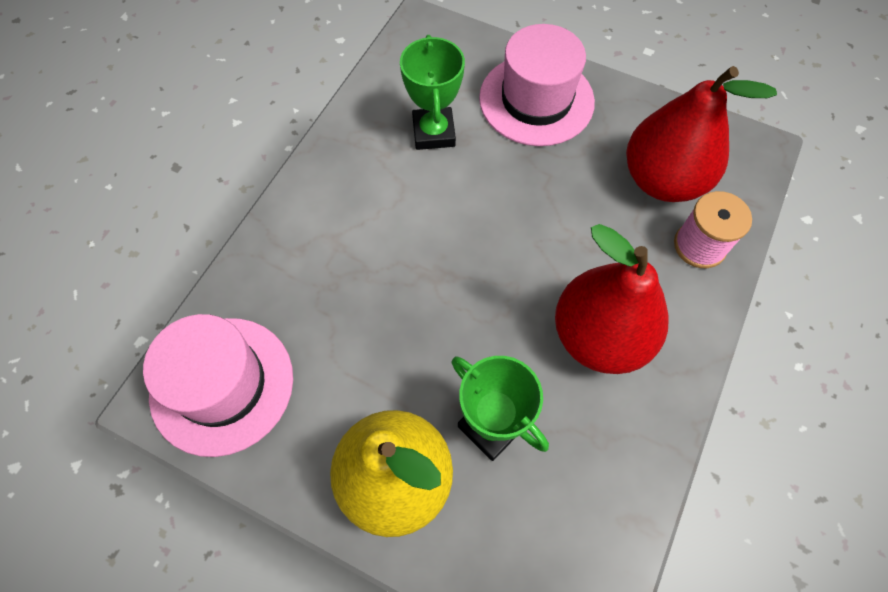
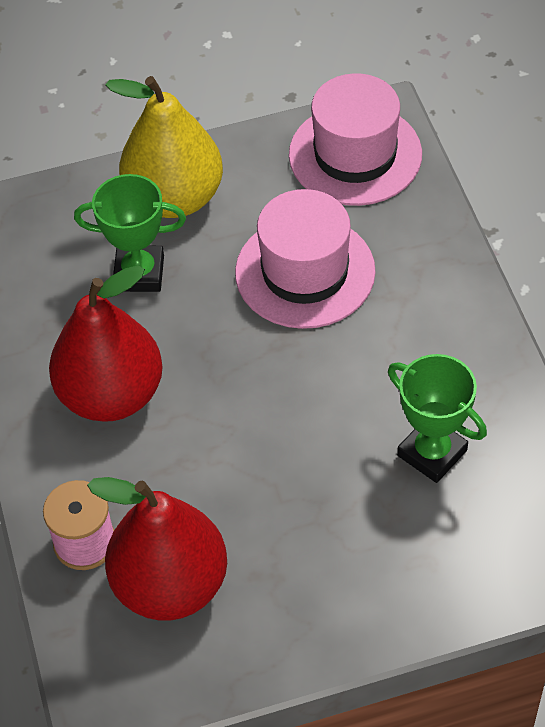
camera: 140 degrees right, 10 degrees down
(536, 100) = (374, 572): pink hat -> pink hat (305, 272)

